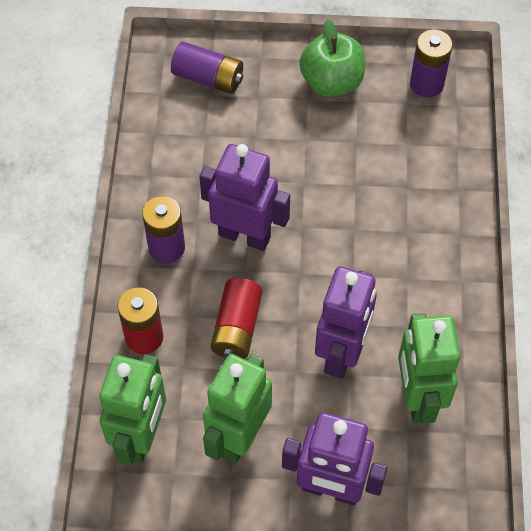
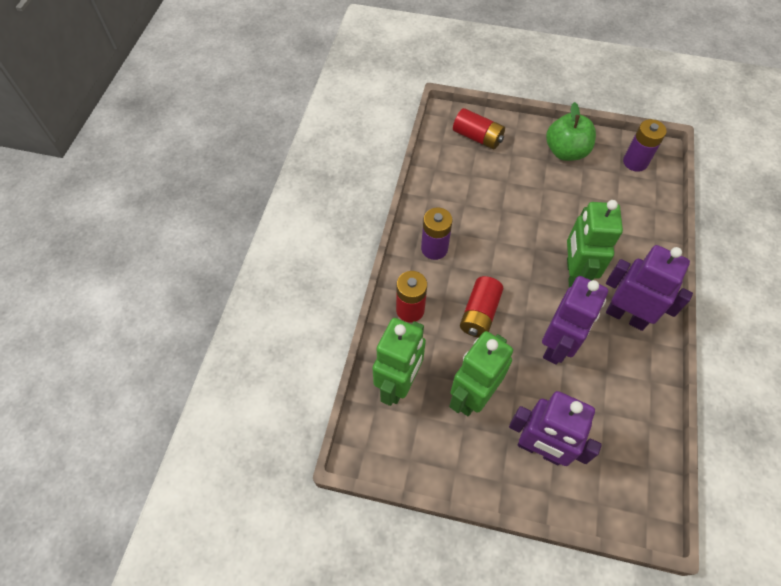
camera: 10 degrees right, 0 degrees up
(208, 78) = (477, 137): purple battery -> red battery
(244, 235) = (492, 248): purple robot -> purple robot (626, 316)
(417, 398) = (614, 389): green robot -> green robot (574, 274)

